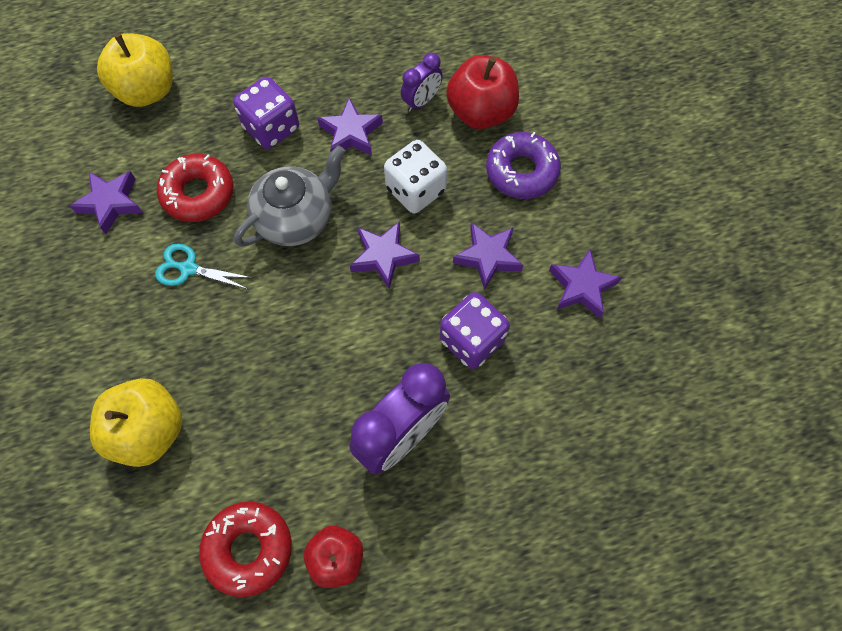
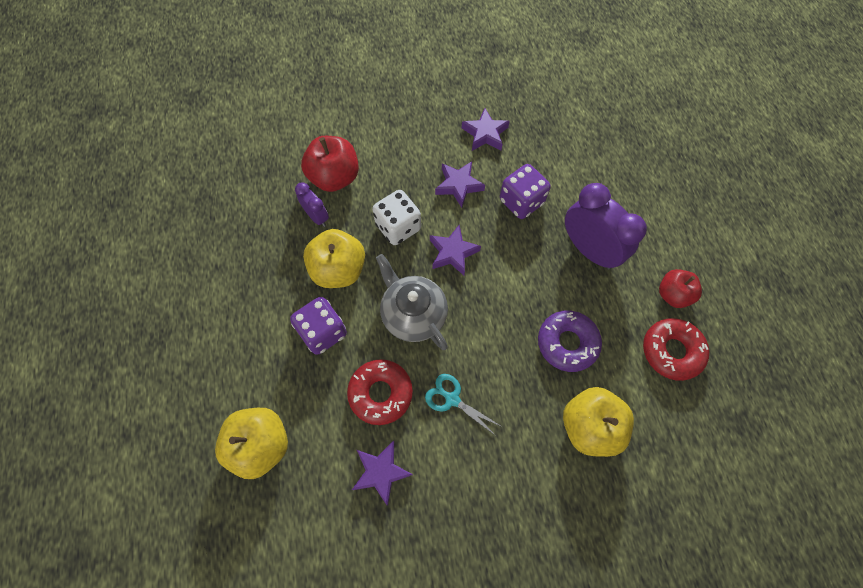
camera: 85 degrees left, 0 degrees up
(189, 269) = (452, 399): turquoise scissors -> turquoise scissors turned 105 degrees clockwise
(351, 133) = (339, 270): purple star -> yellow apple
(521, 171) = (391, 157): purple donut -> purple donut (567, 343)

